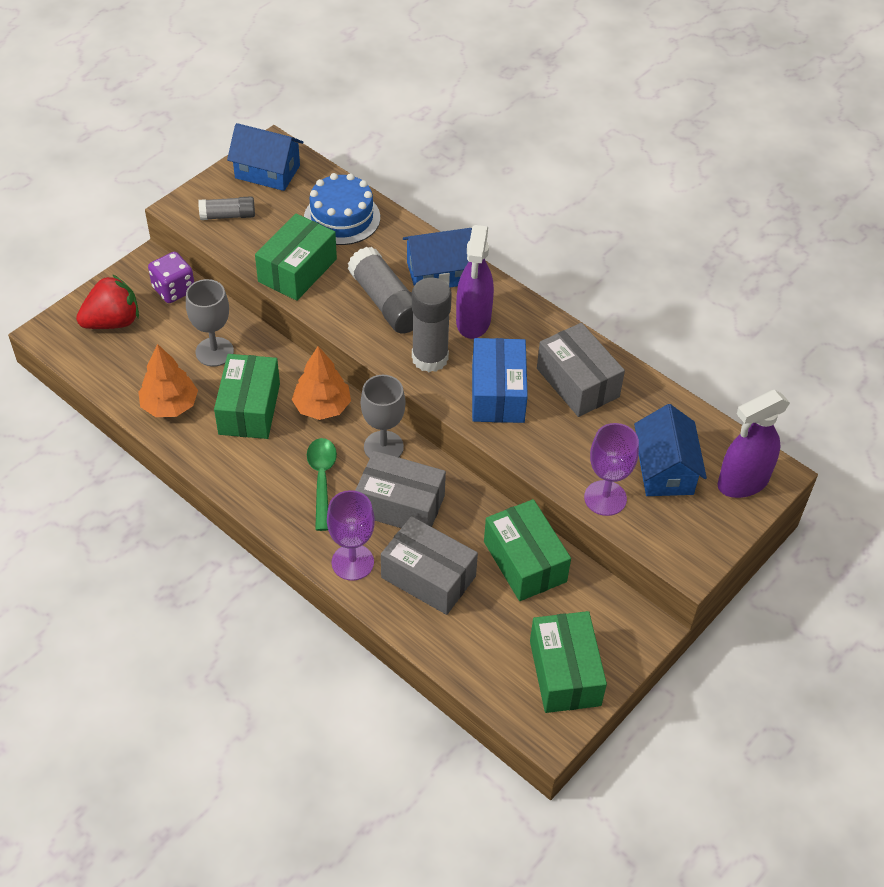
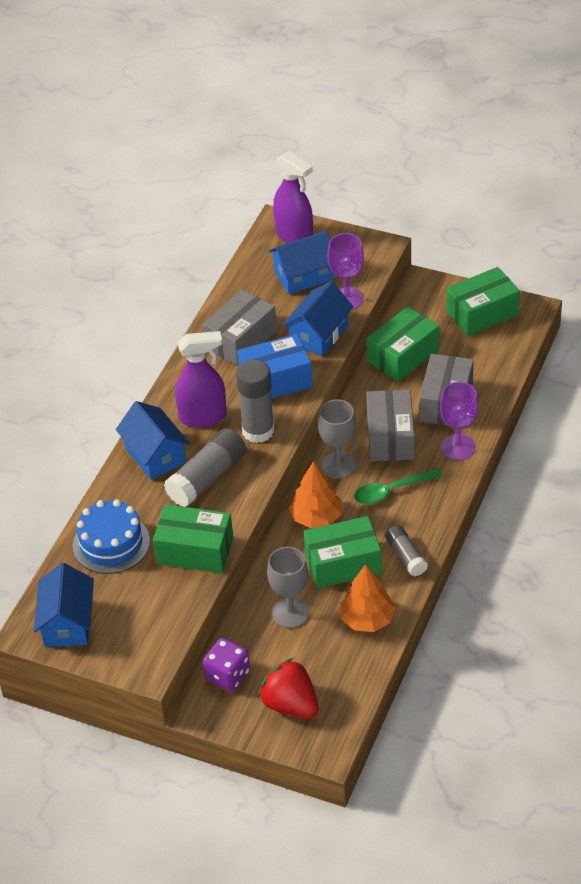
camera: 105 degrees left, 5 degrees down
(227, 216) = (144, 629): grey glue stick -> grey glue stick (406, 556)
(555, 453) = (319, 334): none -> blue house

